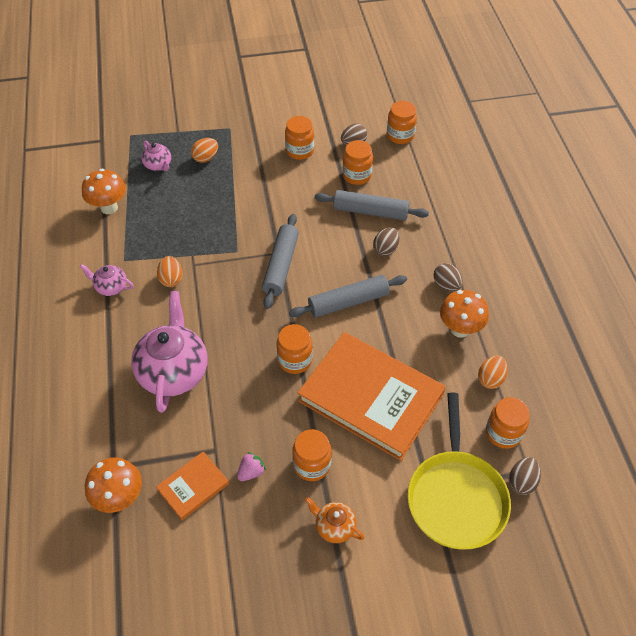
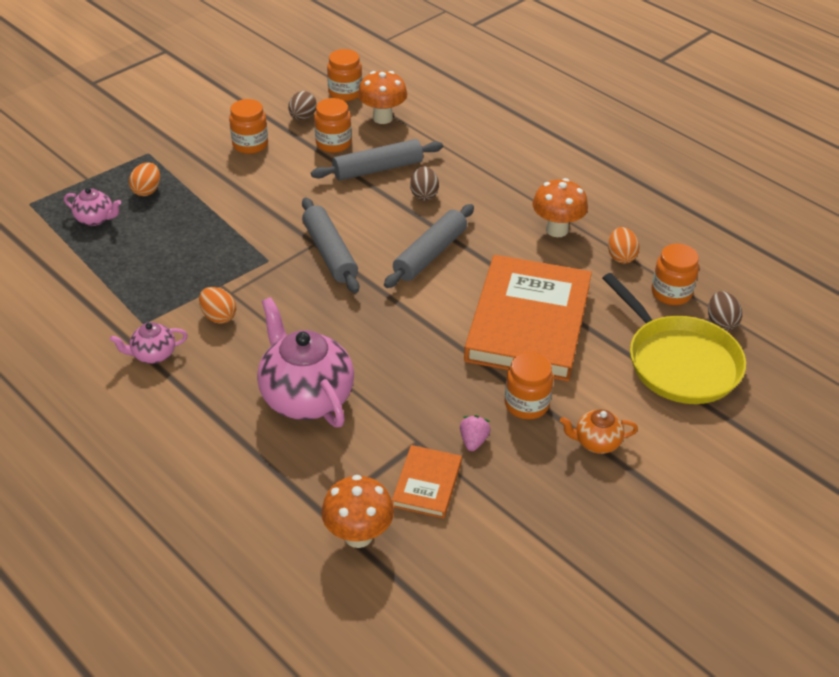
camera: 35 degrees left, 10 degrees down
(109, 207) = (73, 282): orange mushroom -> orange mushroom (382, 118)
(295, 360) = (424, 327): orange jar -> none
(370, 398) = (528, 322): orange book -> orange book turned 75 degrees counterclockwise
(446, 285) = (511, 200): brown egg -> none

